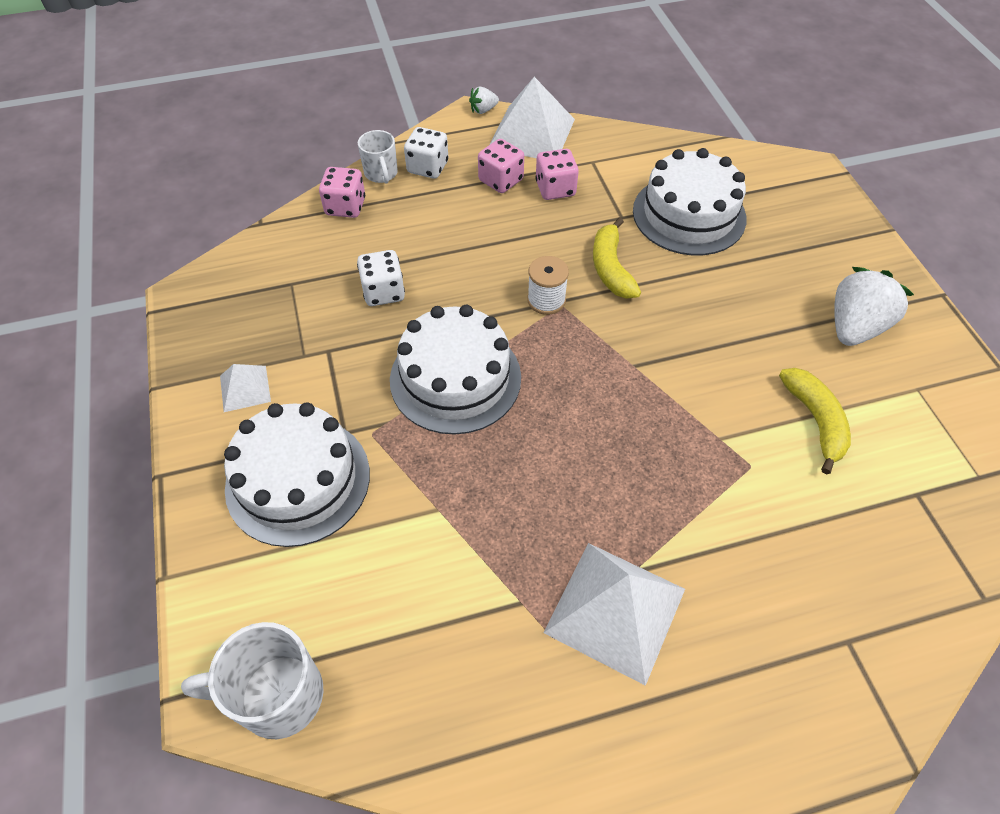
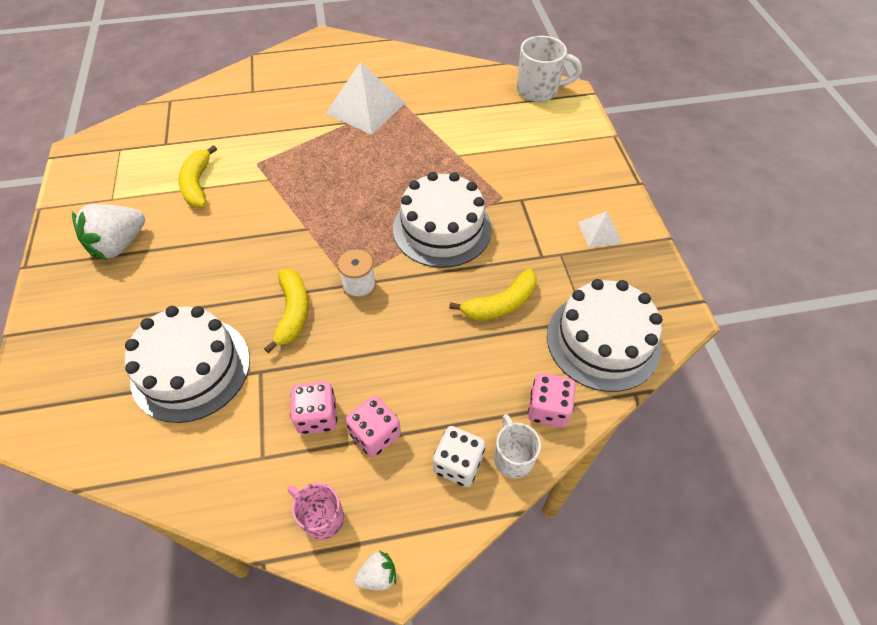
camera: 175 degrees left, 0 degrees up
(298, 480) = (547, 174): white cake -> white cake (603, 341)
(383, 292) = (500, 304): white dice -> yellow banana
(532, 133) = (321, 517): white pyramid -> pink mug

